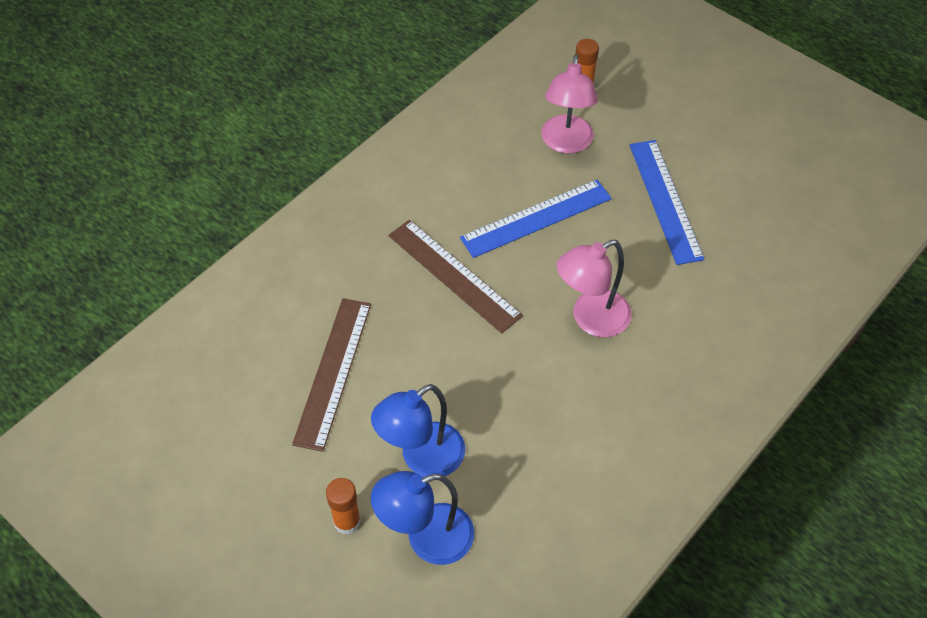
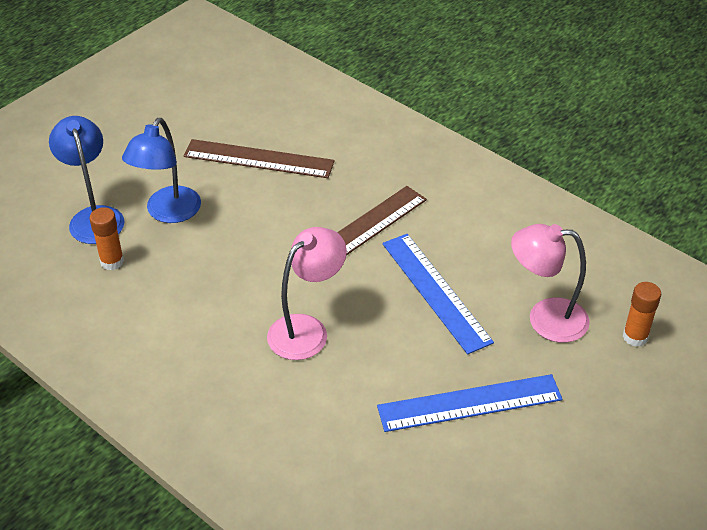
camera: 90 degrees right, 10 degrees down
(347, 521) = (119, 172): orange glue stick -> orange glue stick (112, 261)
(422, 458) = (168, 213): blue lamp -> blue lamp turned 120 degrees counterclockwise
(591, 319) = (307, 329): pink lamp -> pink lamp turned 75 degrees clockwise

